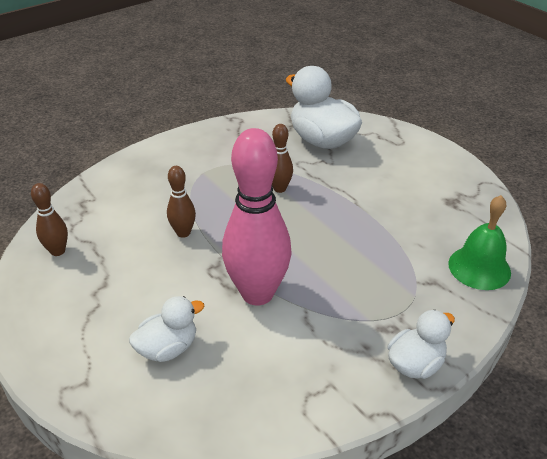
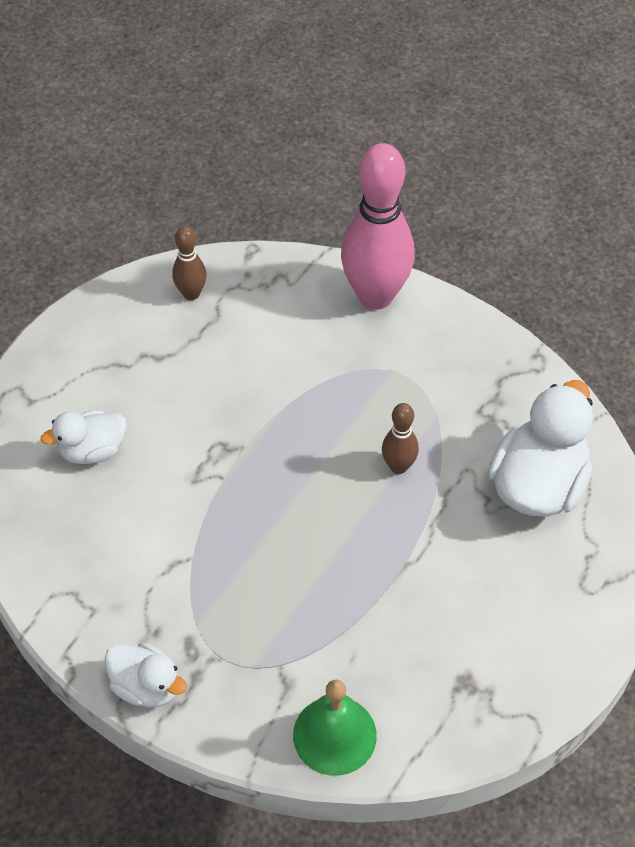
camera: 70 degrees right, 15 degrees up
(168, 348) = (92, 450): white duck -> white duck turned 120 degrees clockwise
(183, 233) = (268, 395): brown bowling pin -> none
(257, 293) = (197, 503): pink bowling pin -> pink bowling pin (375, 296)

